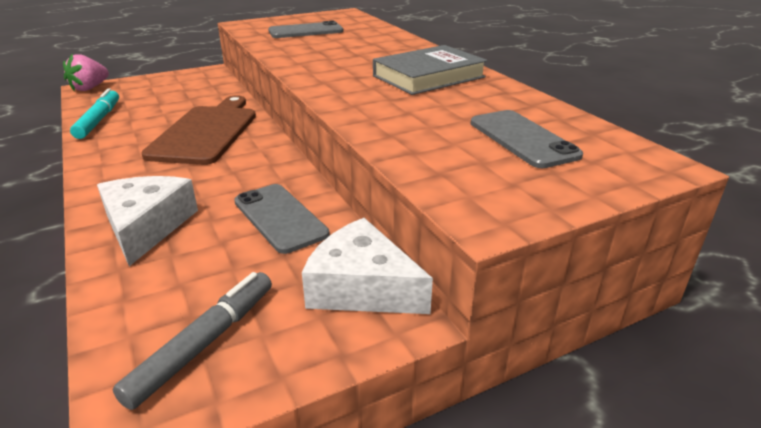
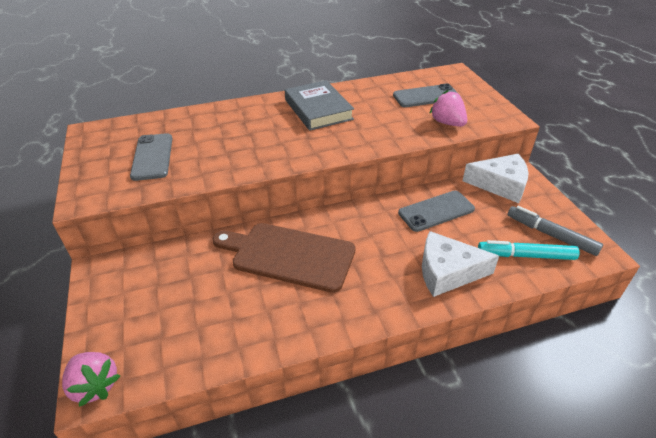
camera: 80 degrees left, 10 degrees up
(99, 120) = (226, 347): turquoise marker -> turquoise marker (525, 255)
(362, 287) = (500, 184): white cheese -> white cheese turned 120 degrees counterclockwise
(433, 156) = (447, 123): none -> pink strawberry

